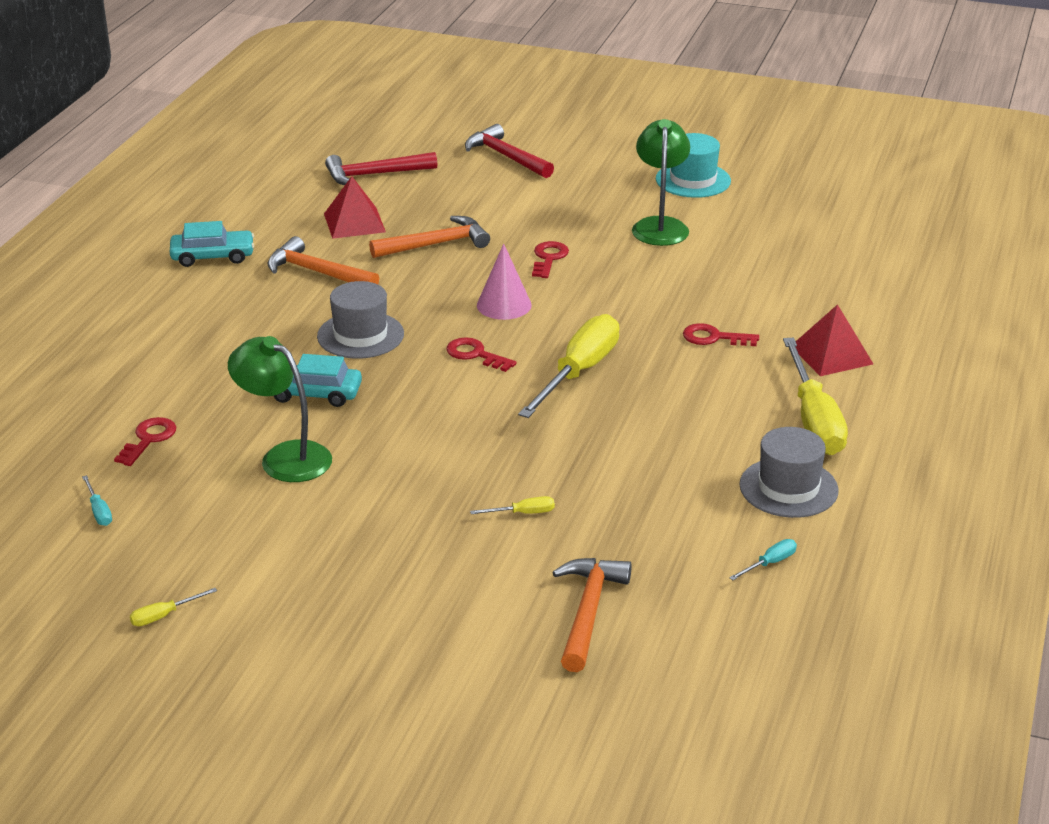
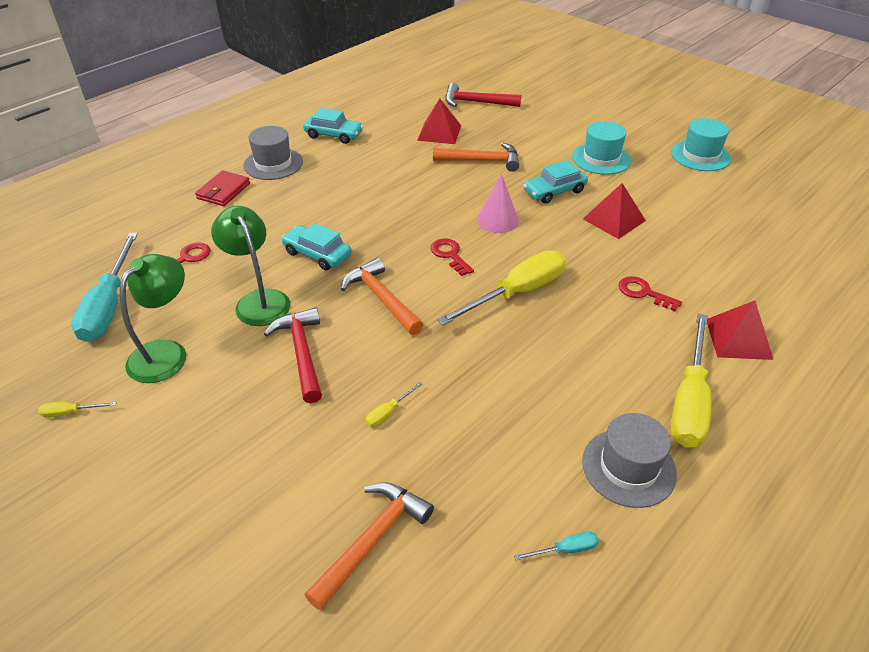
camera: 25 degrees right, 10 degrees up
(99, 511) = (109, 305): turquoise screwdriver -> turquoise screwdriver, size x2.49
(123, 356) = (223, 191): none -> red wallet
(317, 272) = (389, 162): orange hammer -> orange hammer (382, 298)
(360, 335) = (382, 217): grey hat -> grey hat (273, 164)
(506, 157) = (573, 109): red hammer -> red hammer (302, 353)
(523, 513) = (388, 412): yellow screwdriver -> yellow screwdriver turned 120 degrees clockwise
(548, 258) = (554, 191): red key -> turquoise car
(580, 209) = (601, 159): none -> turquoise hat
(637, 273) = (614, 219): none -> red pyramid
(660, 226) = (654, 186): green lamp -> green lamp (166, 353)

